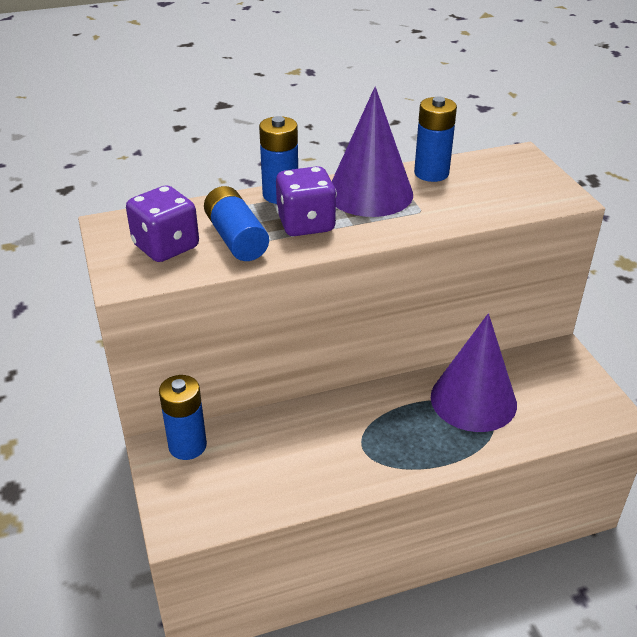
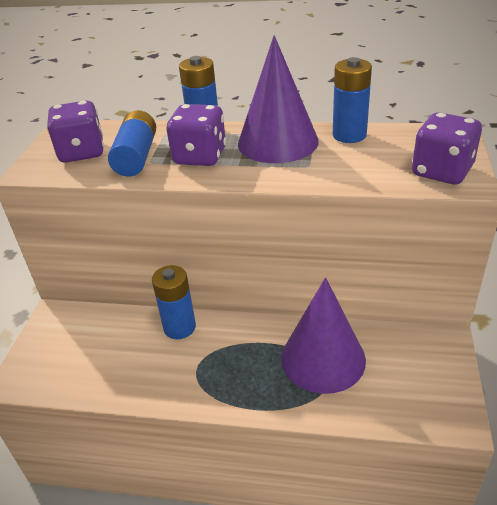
camera: 30 degrees right, 0 degrees up
(187, 446) = (73, 319): blue battery -> blue battery (179, 327)
(540, 192) = (442, 171): none -> purple dice

